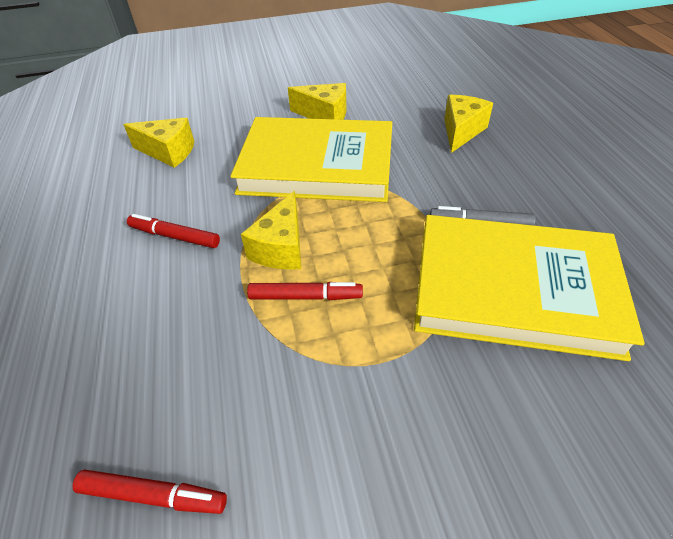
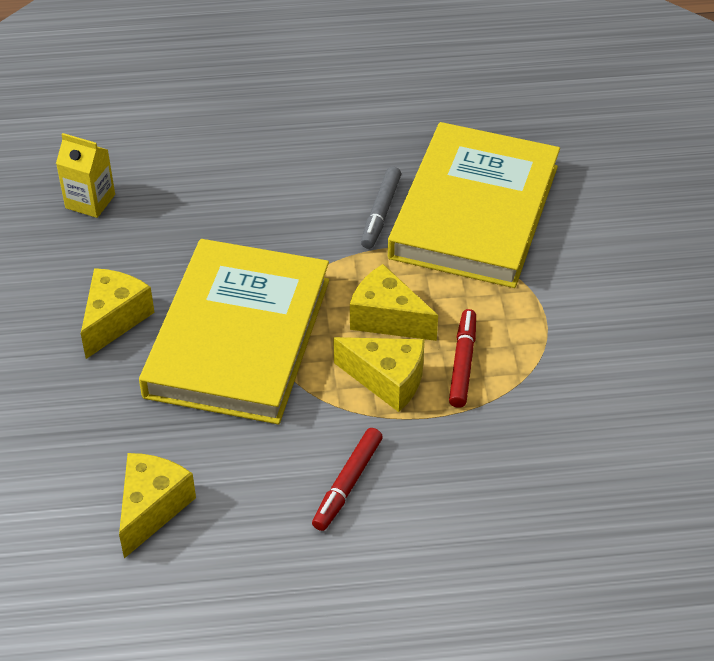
camera: 85 degrees left, 0 degrees up
(153, 495) = (660, 472): red marker -> none
(427, 90) = (90, 201): none -> yellow carton
(461, 131) = (206, 190): yellow cheese -> yellow cheese (387, 318)

